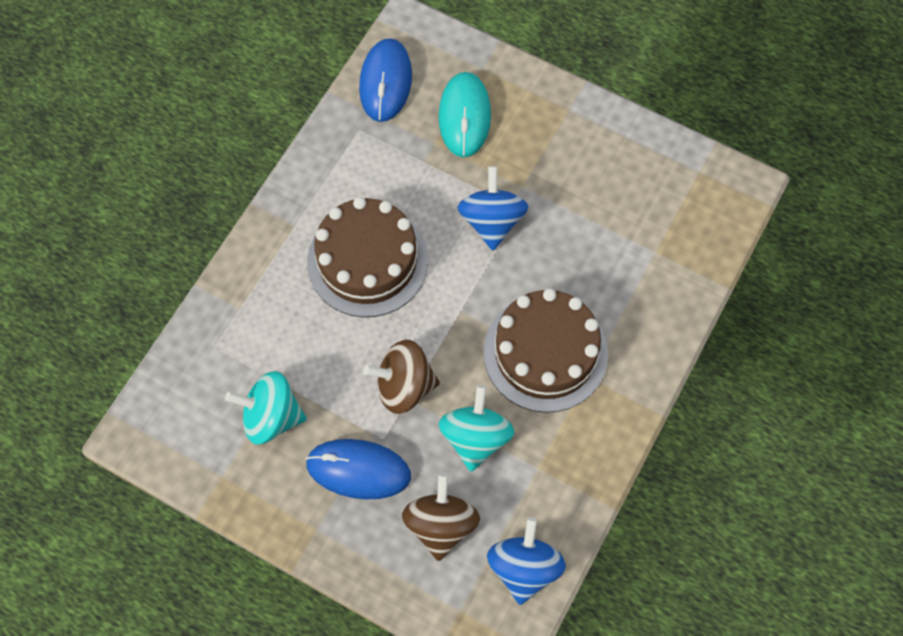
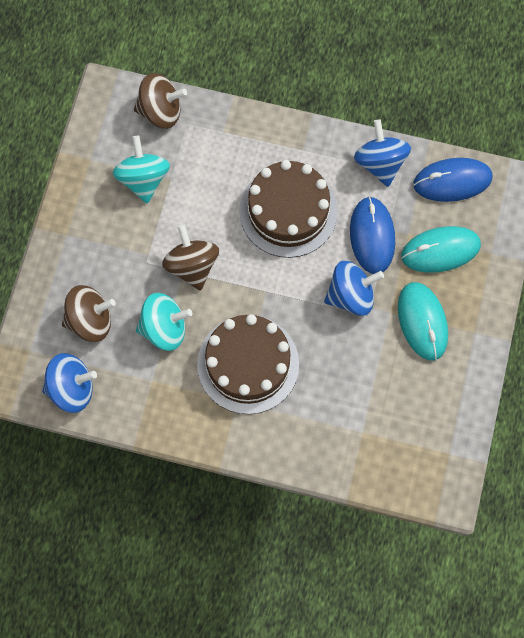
camera: 75 degrees right, 5 degrees up
(186, 374) = (161, 111): none -> brown spinning top
(339, 148) = (380, 163): none -> blue spinning top
(358, 470) = (118, 251): blue mouse -> blue mouse (372, 236)
(543, 157) = (422, 321): none -> turquoise mouse

